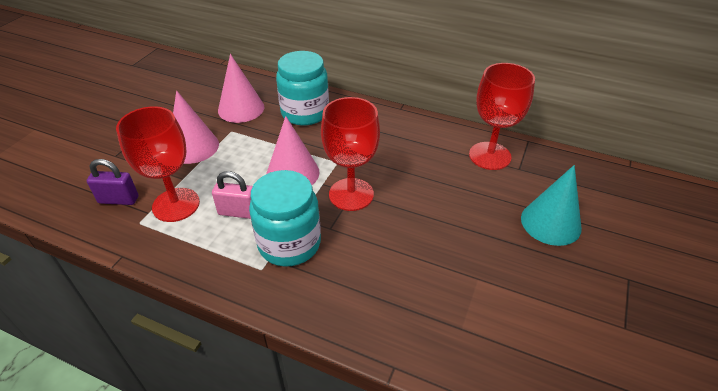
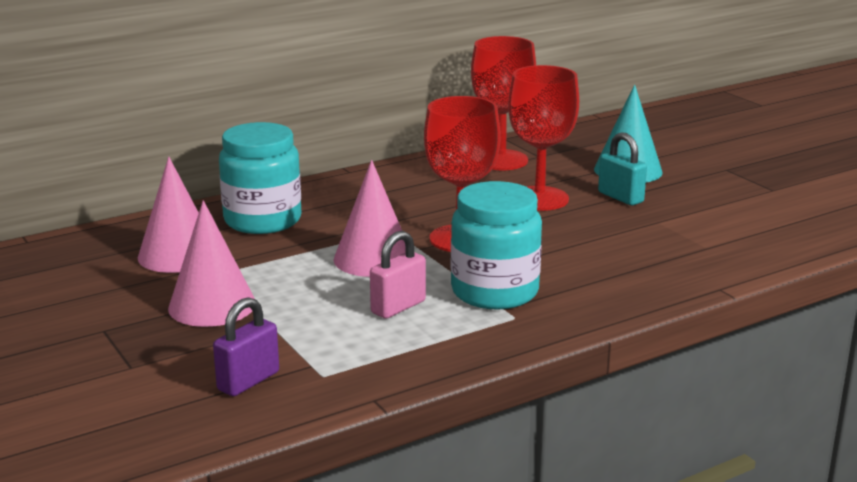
camera: 55 degrees left, 20 degrees down
(176, 205) = (323, 343): red goblet -> red goblet (539, 199)
(497, 239) = (620, 197): none -> turquoise padlock

